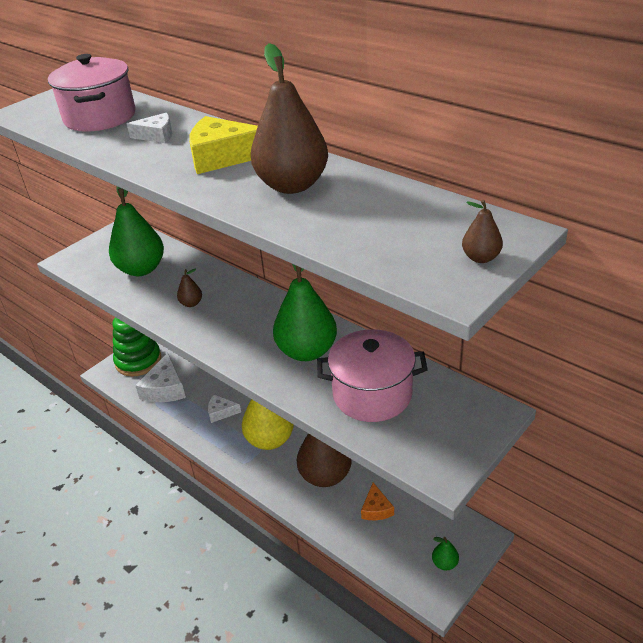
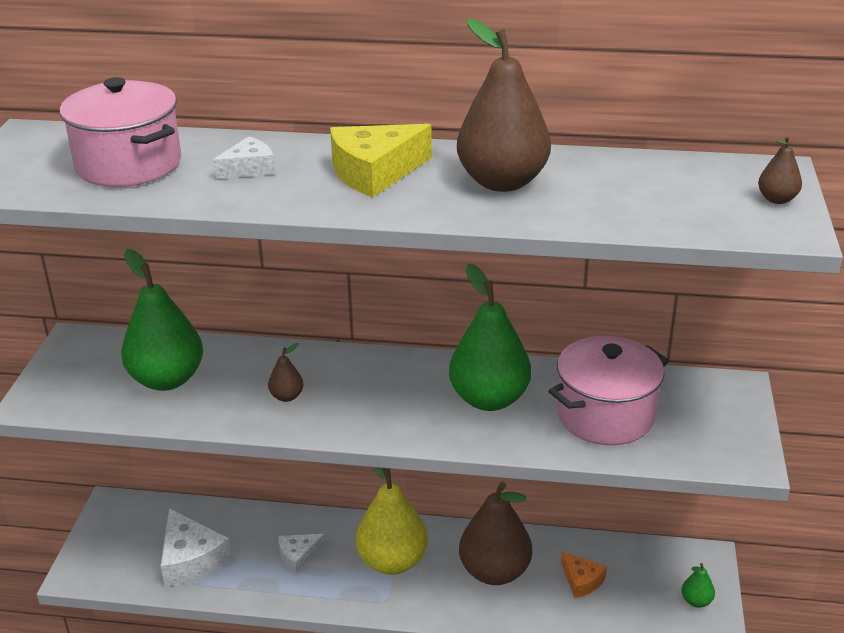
camera: 35 degrees left, 5 degrees down
(138, 361) = (115, 540): green stacking toy -> none

